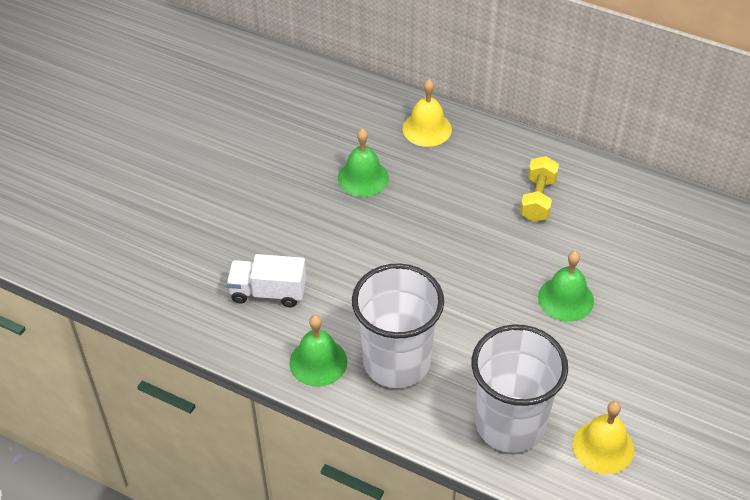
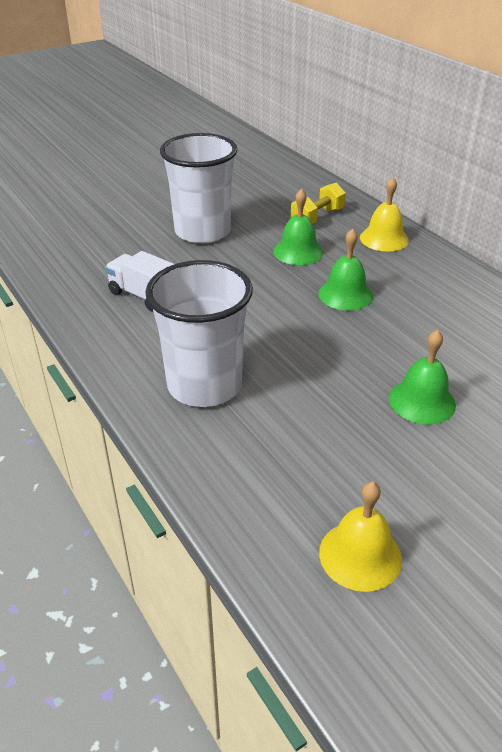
camera: 30 degrees right, 10 degrees down
(318, 362) = (135, 357): green bell -> green bell (345, 294)
(510, 424) = (270, 484): white cup -> white cup (202, 232)
(538, 199) = (453, 316): yellow dumbbell -> yellow dumbbell (317, 218)

